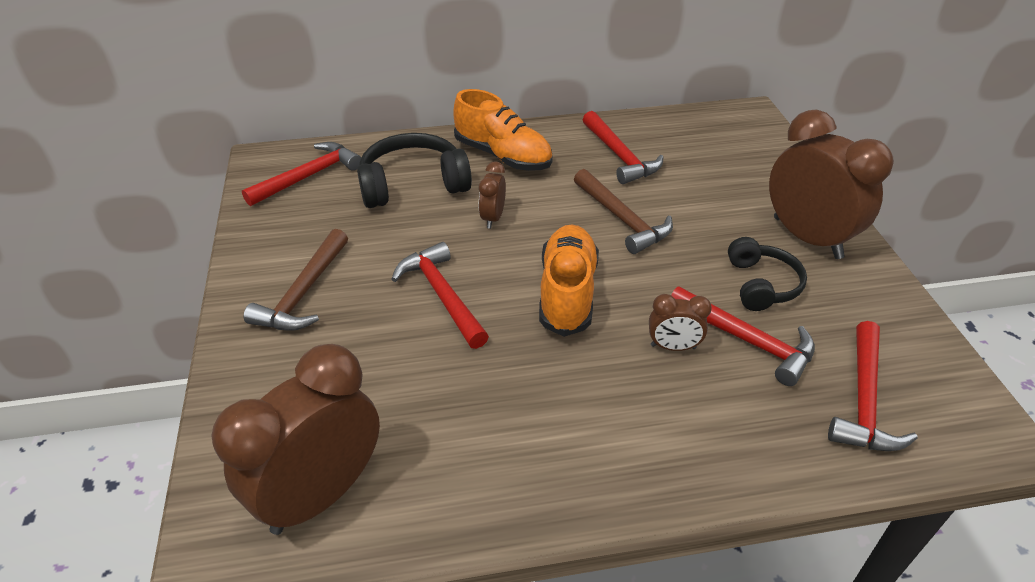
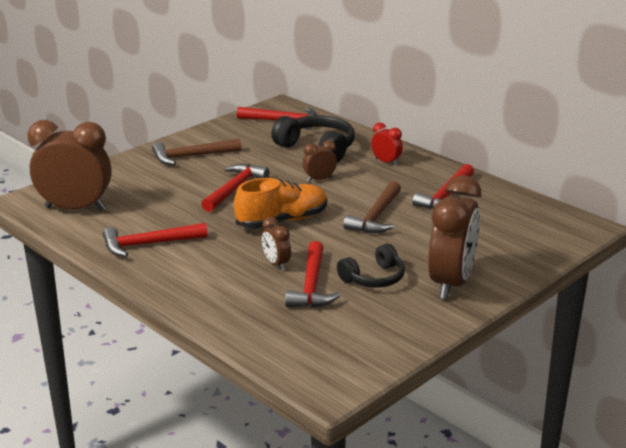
camera: 55 degrees right, 15 degrees down
(503, 156) = (386, 162): orange shoe -> red clock
(864, 400) = (305, 336): red hammer -> red hammer (149, 244)

